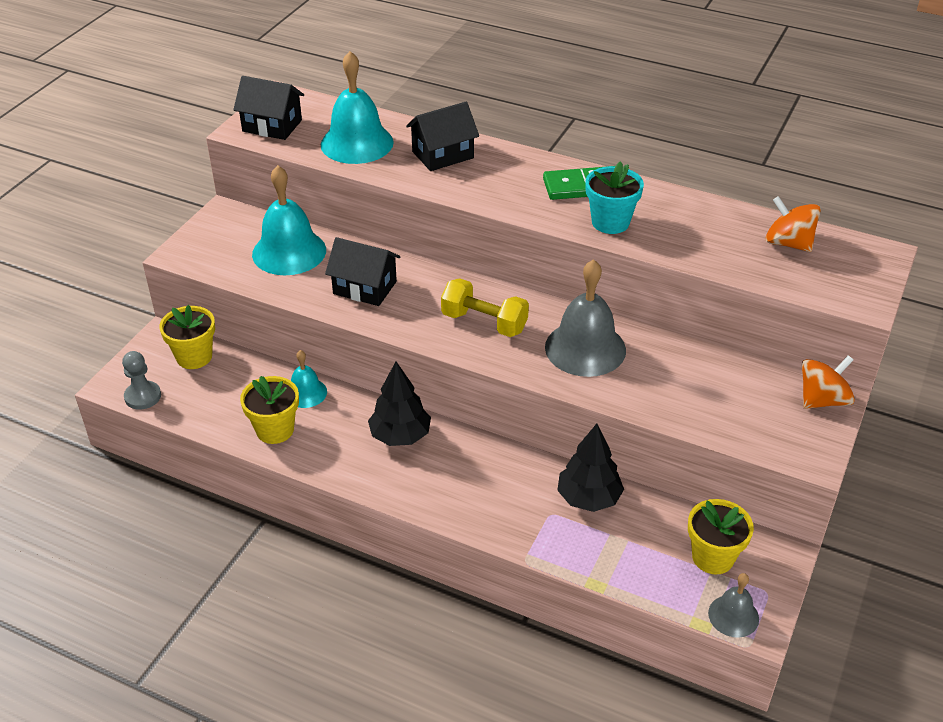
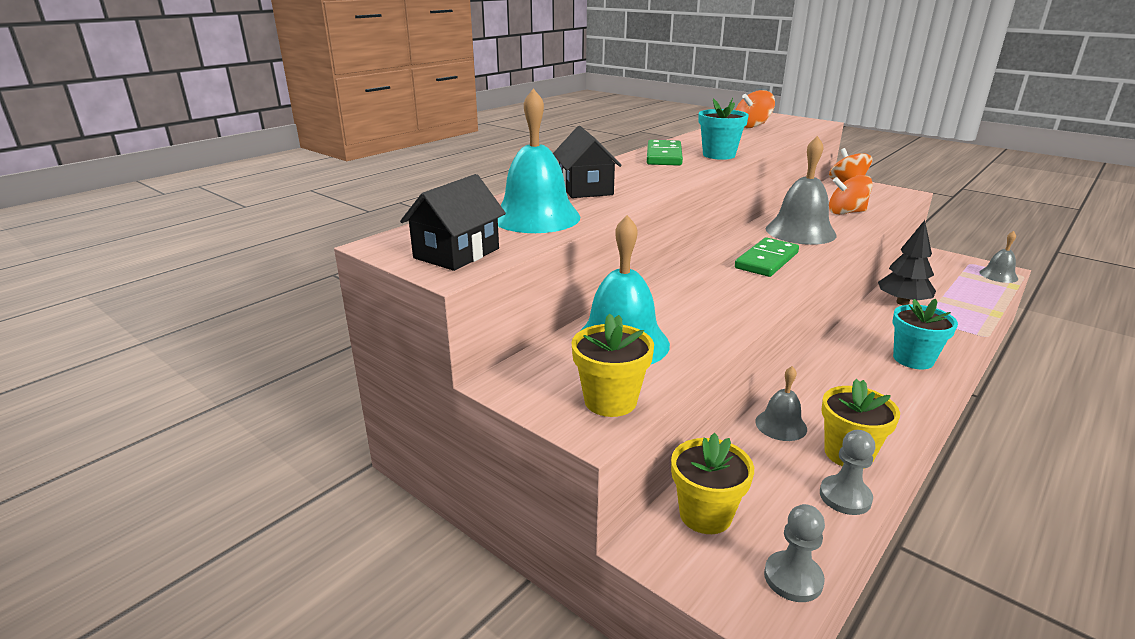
camera: 75 degrees left, 15 degrees down
(222, 424) = (845, 497): none -> grey pawn
(306, 393) = (781, 425): turquoise bell -> grey bell
(365, 288) = (704, 306): black house -> none
(400, 436) = (844, 374): black tree -> none
(446, 489) = (913, 359): none -> turquoise flower pot
(484, 323) = (766, 260): yellow dumbbell -> green domino
(679, 390) = (846, 212): none -> orange spinning top
(713, 557) = (946, 273): yellow flower pot -> yellow flower pot (610, 401)

